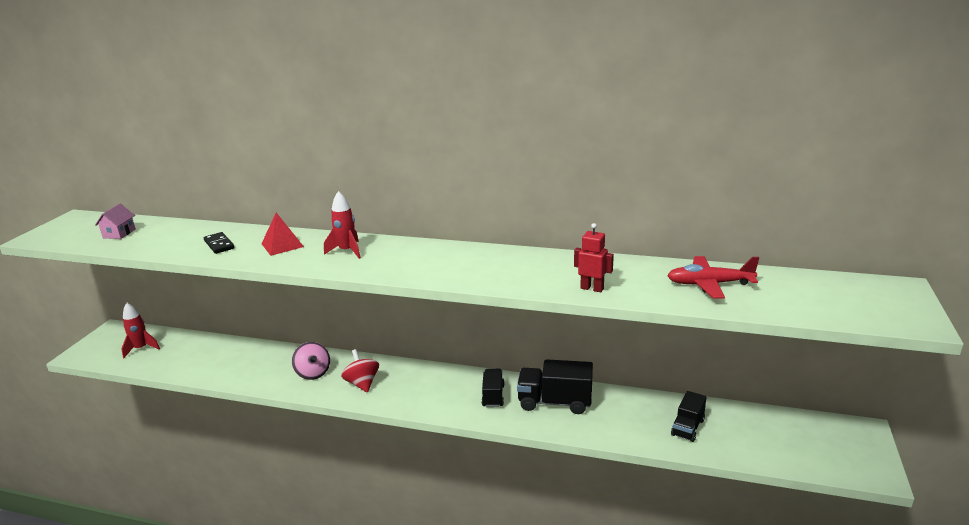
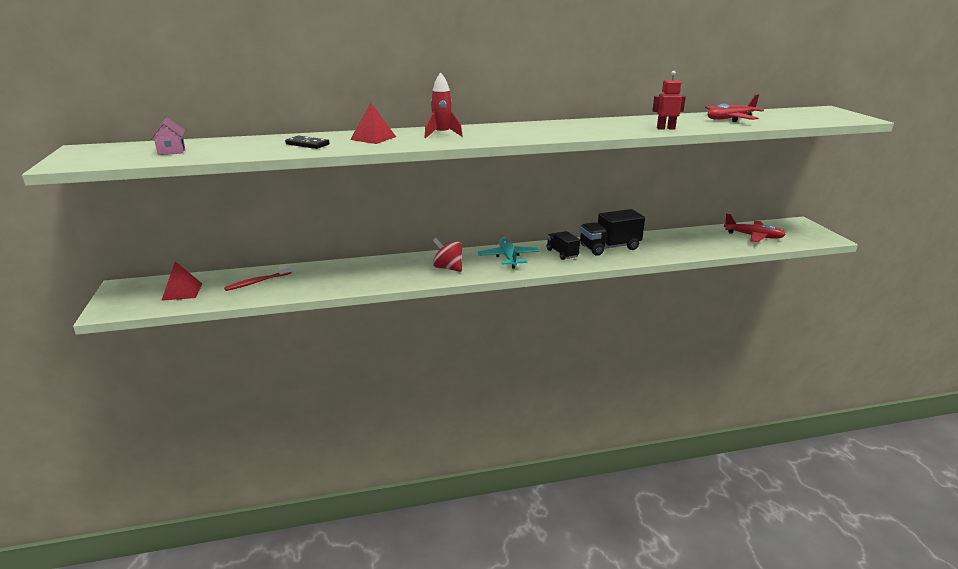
camera: 30 degrees left, 0 degrees up
(141, 348) = (182, 291): red rocket -> red pyramid
(200, 353) = (257, 282): none -> red toothbrush
(313, 373) = (394, 271): pink spinning top -> none
(432, 386) = (508, 258): none -> turquoise plane
(687, 427) = (708, 241): black truck -> none
(762, 436) = (753, 236): none -> red plane

